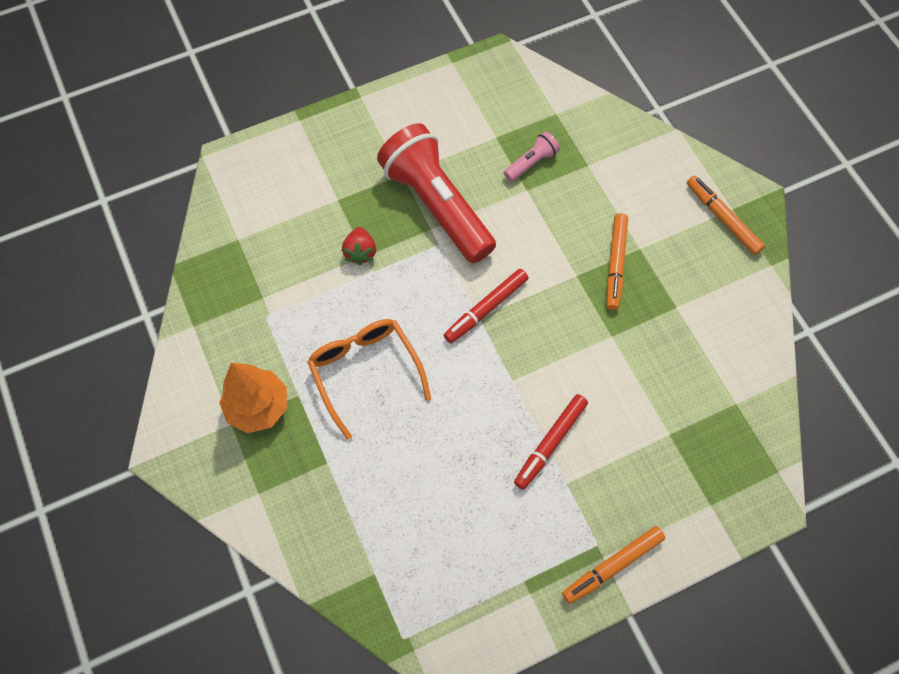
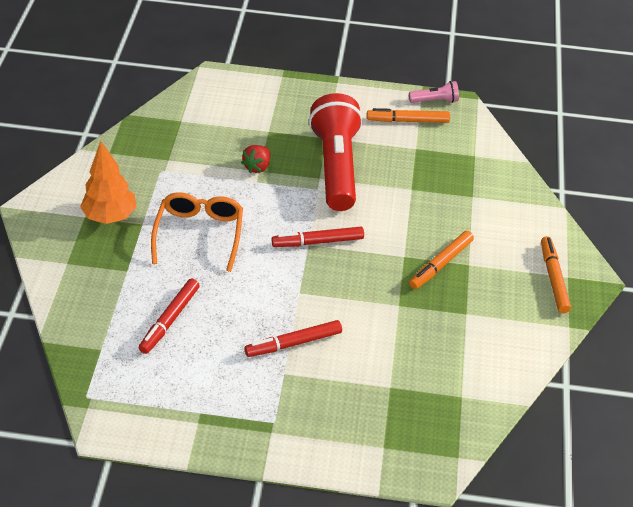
camera: 30 degrees right, 20 degrees down
(415, 494) = (170, 320): none -> red marker
(531, 163) = (429, 175): pink flashlight -> pink flashlight (435, 101)
(612, 566) = (273, 441): orange marker -> orange marker (407, 121)

